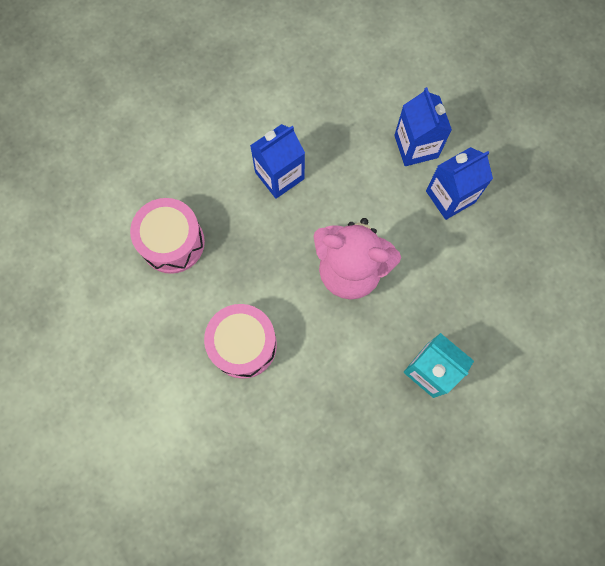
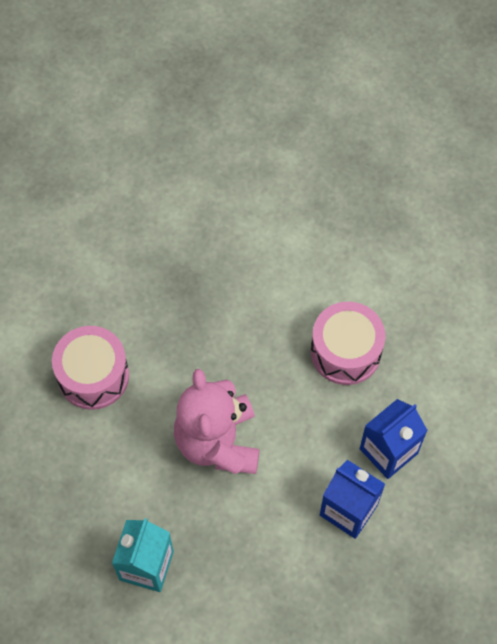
camera: 65 degrees right, 10 degrees down
(172, 242) = (166, 266): pink drum -> pink drum (345, 352)
(279, 175) = (285, 331): blue carton -> none

